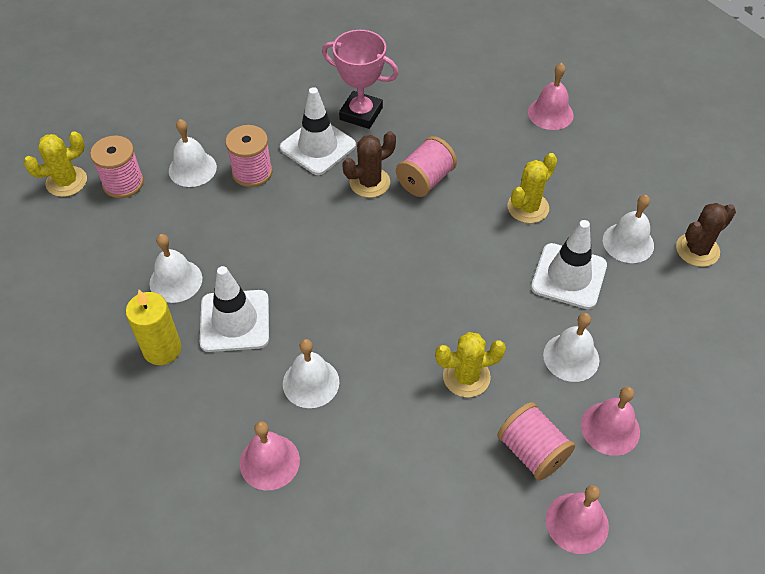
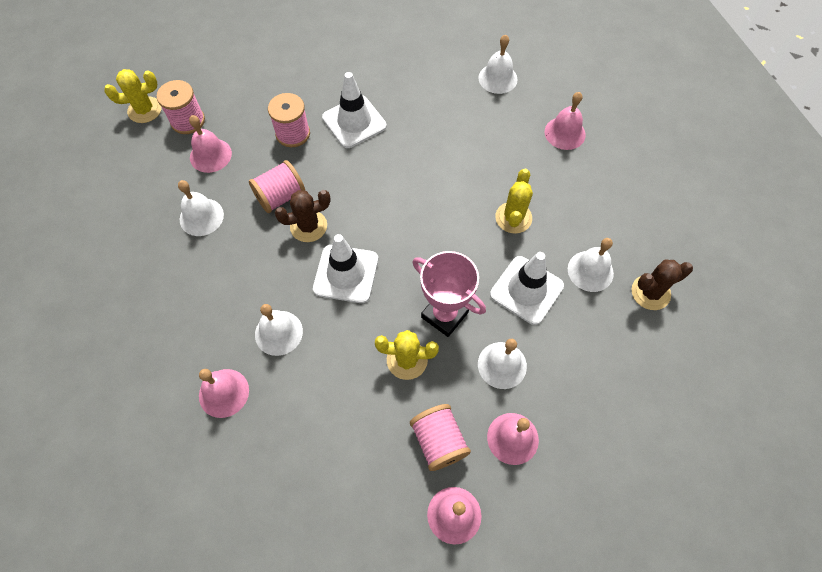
camera: 15 degrees right, 10 degrees up
(162, 349) = (172, 274): yellow candle -> none
(163, 213) = (210, 155): none -> pink bell
(192, 169) = (246, 120): white bell -> white bell (497, 78)
(235, 321) = (236, 263): white traffic cone -> white traffic cone (346, 274)
(361, 114) = (400, 99): pink trophy -> pink trophy (444, 315)
(369, 182) = (386, 164): brown cactus -> brown cactus (308, 226)
(425, 180) = (434, 172): pink spool -> pink spool (280, 196)
(528, 207) = (513, 218): yellow cactus -> yellow cactus turned 45 degrees counterclockwise

